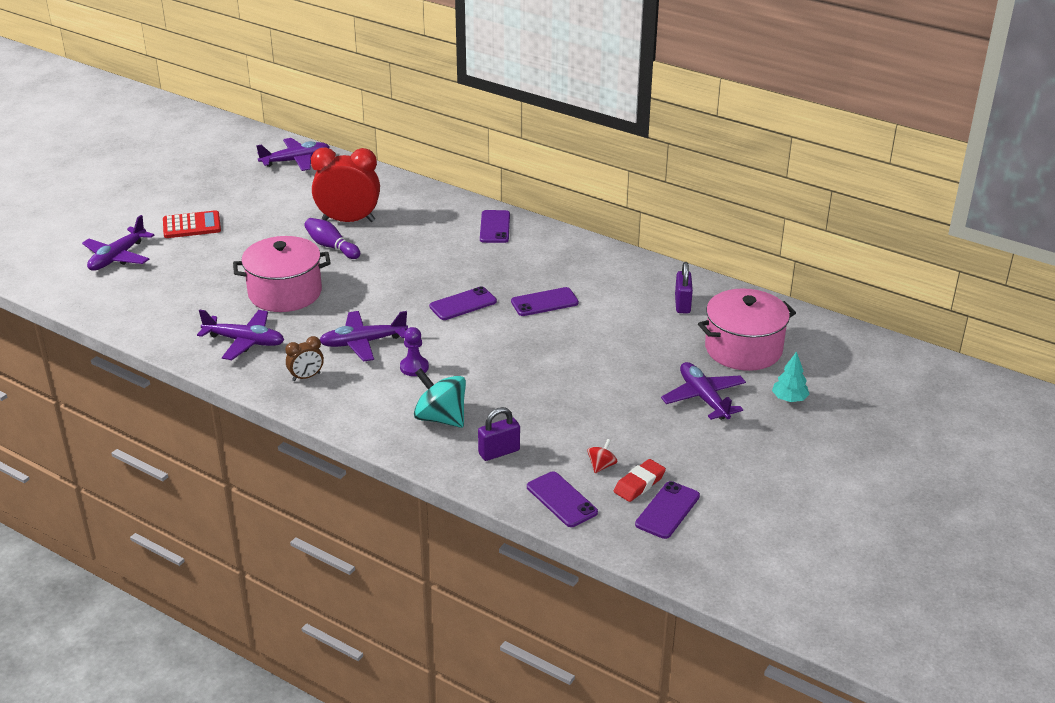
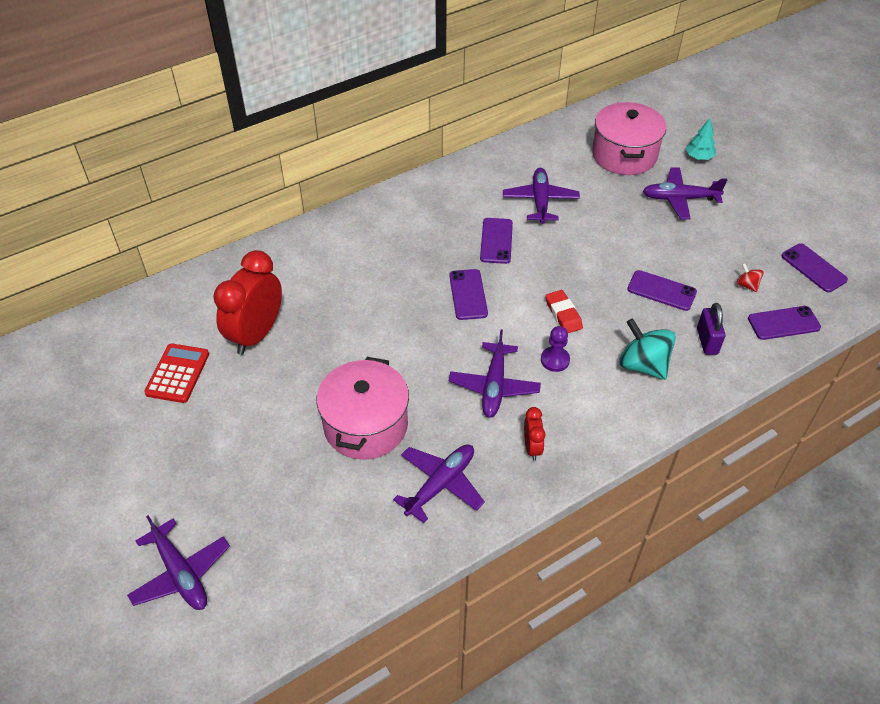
camera: 65 degrees left, 15 degrees up
(192, 226) = (161, 478): red calculator -> red calculator (178, 373)
(296, 161) = (89, 343): purple plane -> purple plane (540, 201)
(306, 377) = (532, 447): brown clock -> red clock
(331, 246) = (299, 362): purple bowling pin -> none
(441, 418) = (643, 365): turquoise spinning top -> turquoise spinning top turned 75 degrees clockwise
(495, 227) = (348, 232): purple phone -> purple phone (661, 290)
(639, 484) = (777, 272): red eraser -> red eraser (563, 314)
(682, 304) = (545, 163): purple padlock -> none

